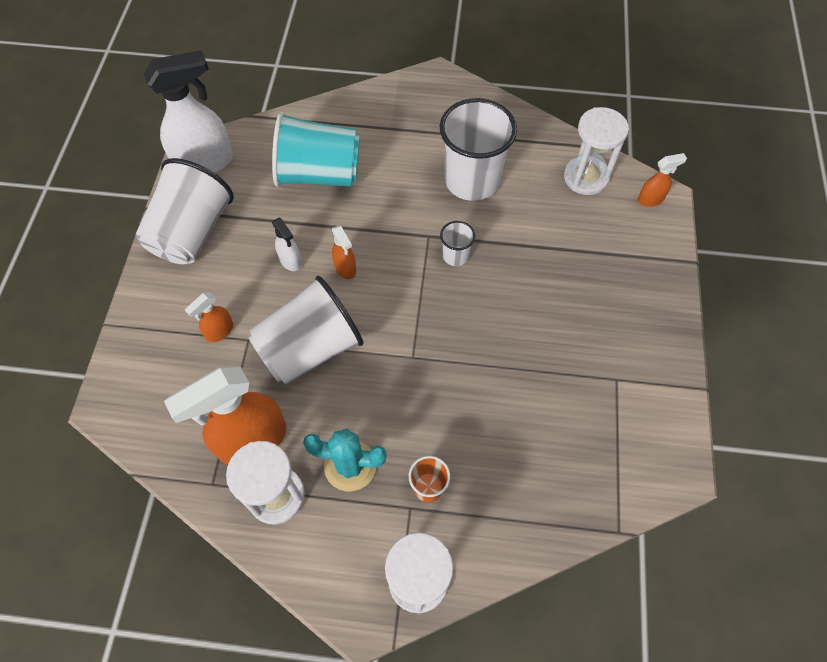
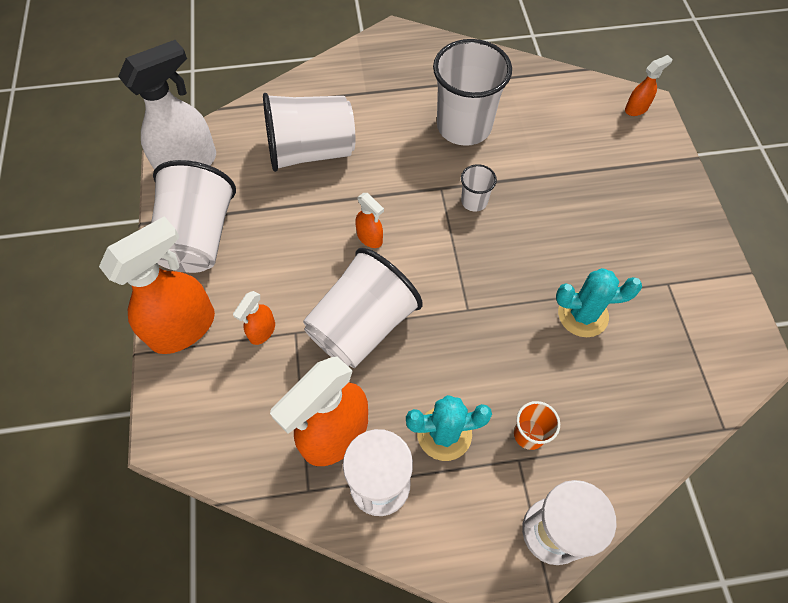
camera: 15 degrees left, 0 degrees up
(153, 311) = (184, 327): none -> orange spray bottle
(290, 261) = (311, 243): white spray bottle -> none
(319, 174) = (311, 151): turquoise cup -> white cup
(520, 389) = (583, 315): none -> turquoise cactus
(586, 177) = (570, 101): white hourglass -> none

